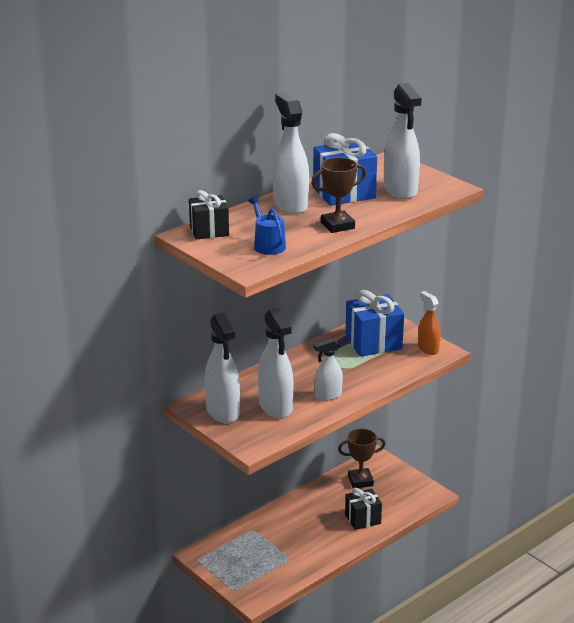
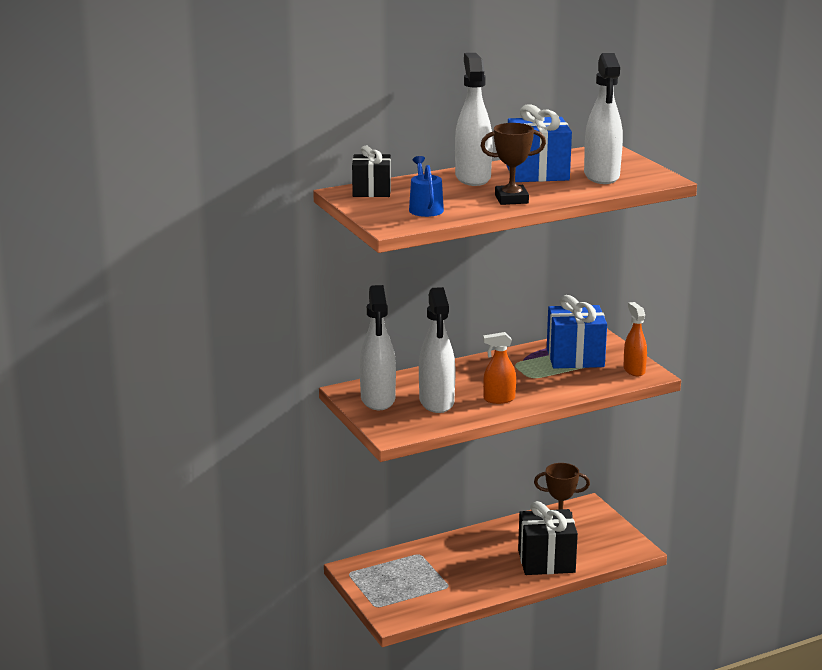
camera: 15 degrees right, 5 degrees down
(328, 396) = (499, 399): white spray bottle -> orange spray bottle
(363, 519) = (546, 561): black gift -> black gift, size x1.55

